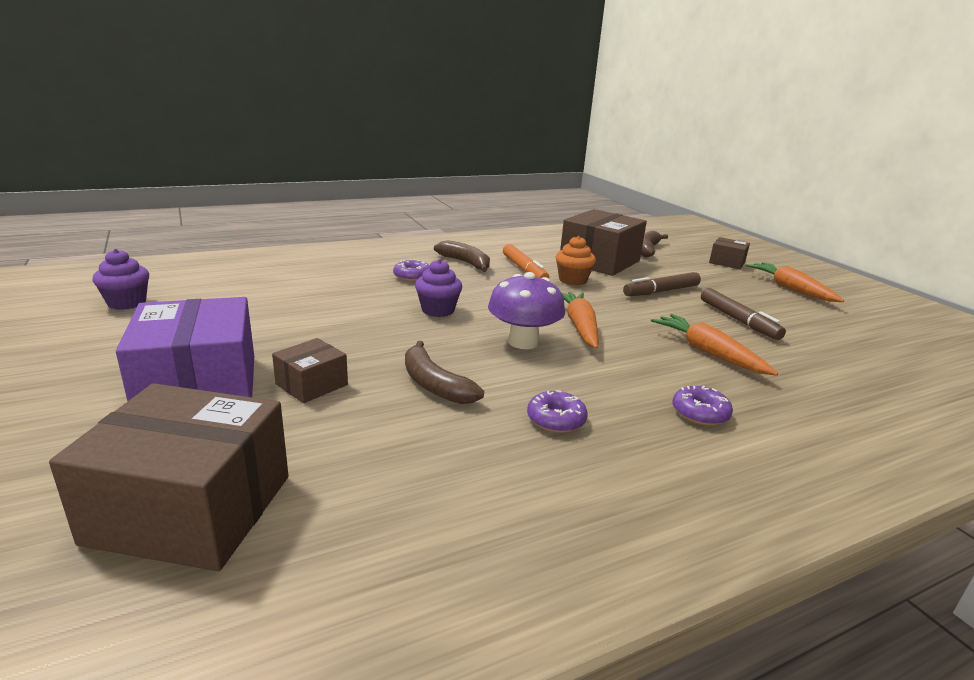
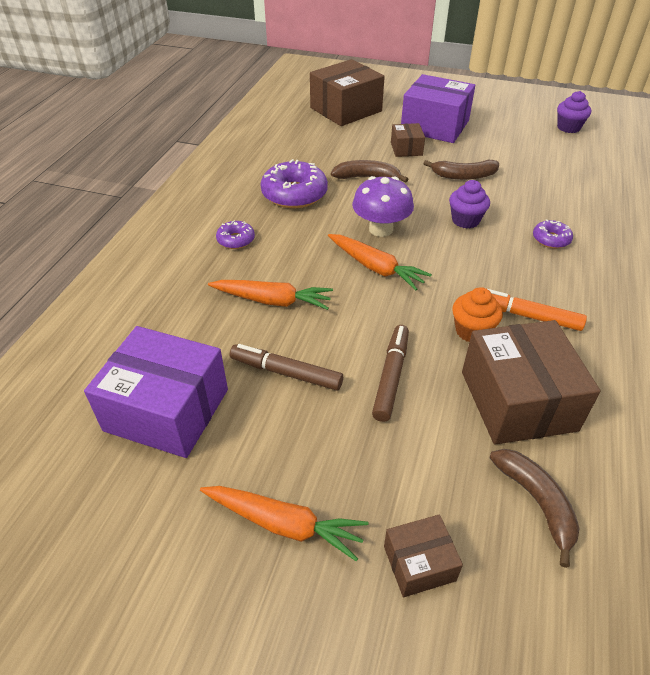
camera: 135 degrees right, 20 degrees up
(466, 263) = (573, 287): brown banana -> brown banana (463, 176)
(556, 419) = (294, 194): purple donut -> purple donut, size x1.90
(855, 344) = (167, 410): none -> purple box

